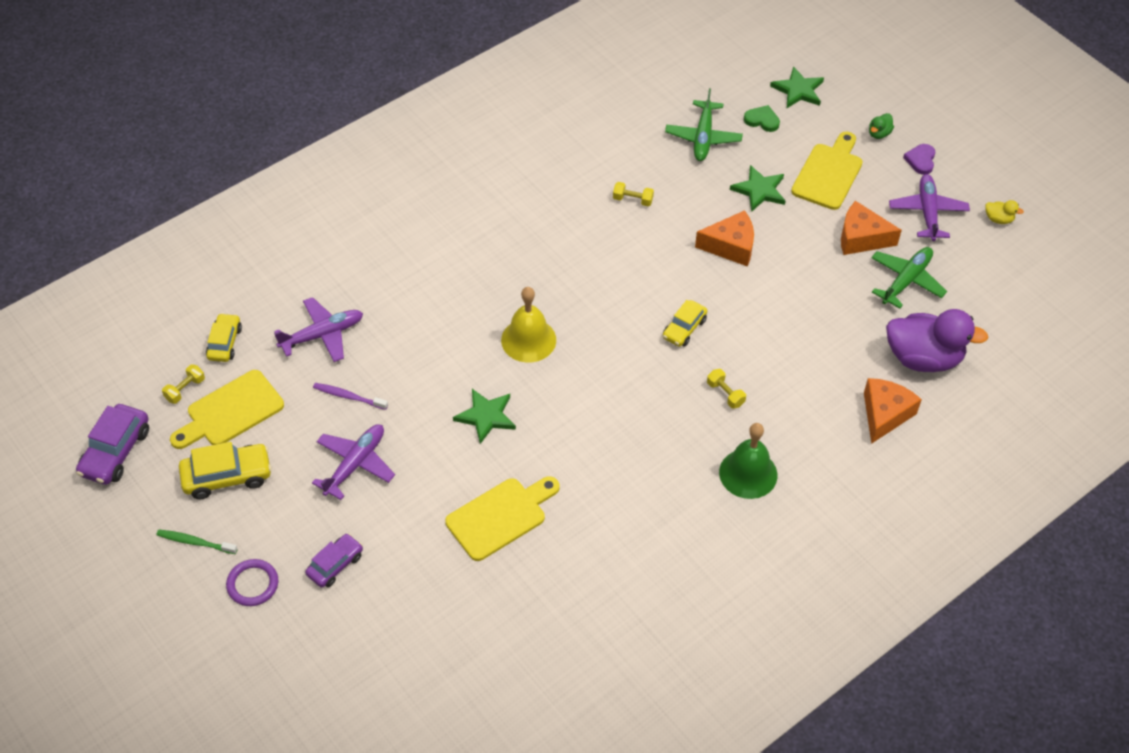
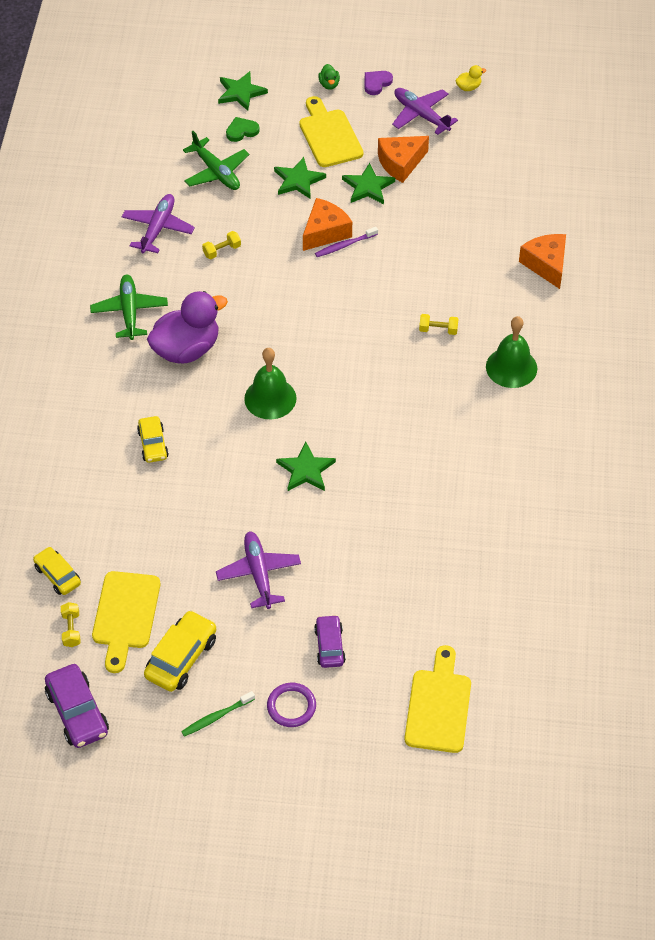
camera: 45 degrees left, 0 degrees up
(322, 335) = (122, 511): purple plane -> purple plane (158, 228)
(348, 396) = (196, 535): purple toothbrush -> purple toothbrush (344, 245)
(500, 516) = (395, 523): yellow cutting board -> yellow cutting board (438, 706)
(528, 340) = (270, 398): yellow bell -> green bell
(684, 328) = (362, 309): yellow car -> yellow car (153, 444)
(810, 237) = (368, 187): none -> green star
(906, 281) = (460, 170): green plane -> green plane (129, 311)
(921, 160) = (376, 83): purple heart -> purple heart turned 75 degrees clockwise
(923, 358) = (527, 211): purple duck -> purple duck (186, 349)

